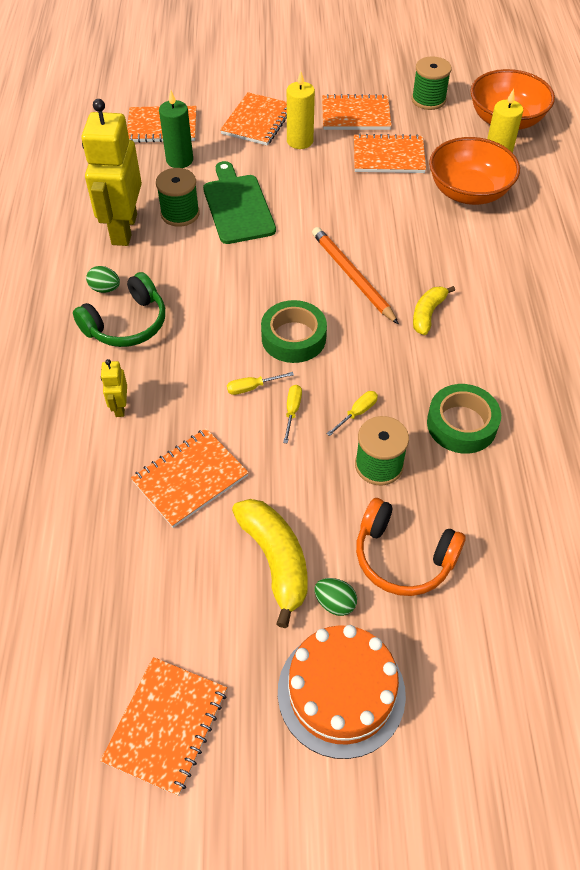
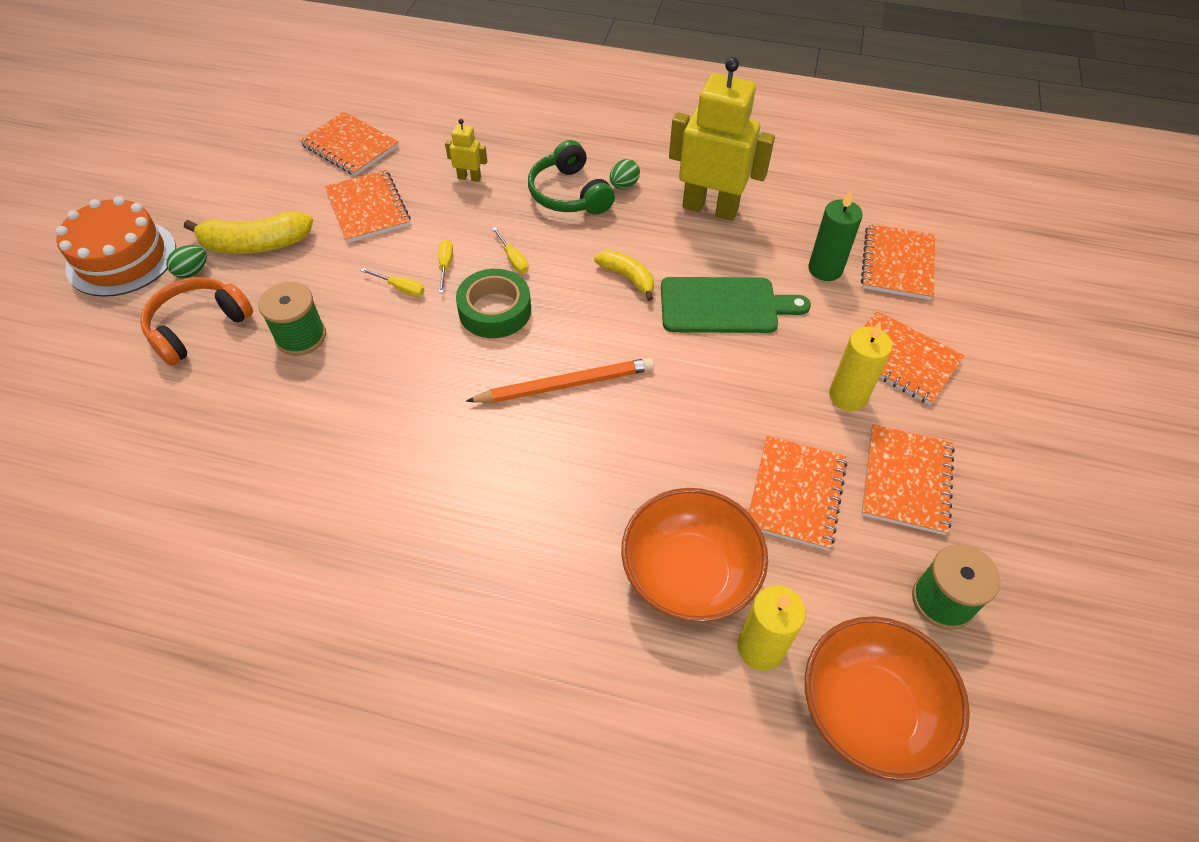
camera: 105 degrees right, 0 degrees up
(166, 726) = (175, 166): orange notebook -> orange notebook (350, 146)
(180, 213) = (724, 254): green spool -> none
(357, 413) = (370, 337): yellow screwdriver -> yellow screwdriver (513, 259)
(428, 314) = (474, 441): yellow banana -> yellow banana (627, 278)
(461, 424) = (305, 421): green tape -> none

